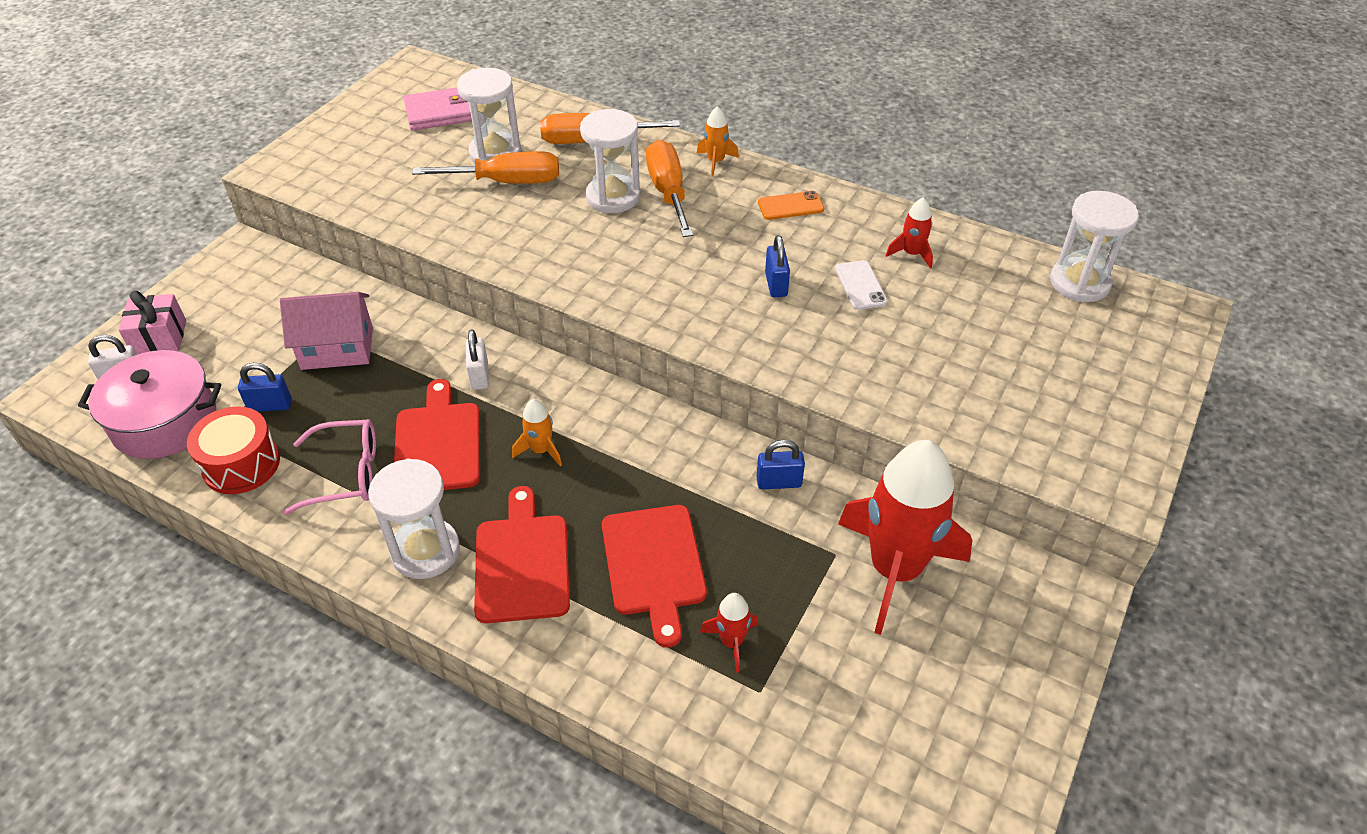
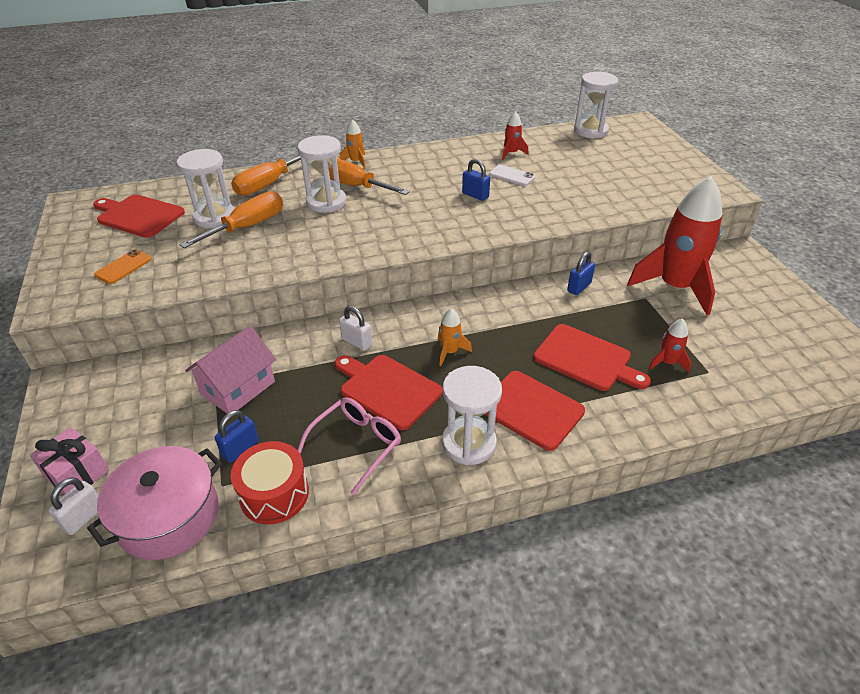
camera: 45 degrees left, 5 degrees down
(441, 112) = (138, 215): pink wallet -> red cutting board
(790, 206) = (426, 162): orange phone -> orange phone (123, 267)

